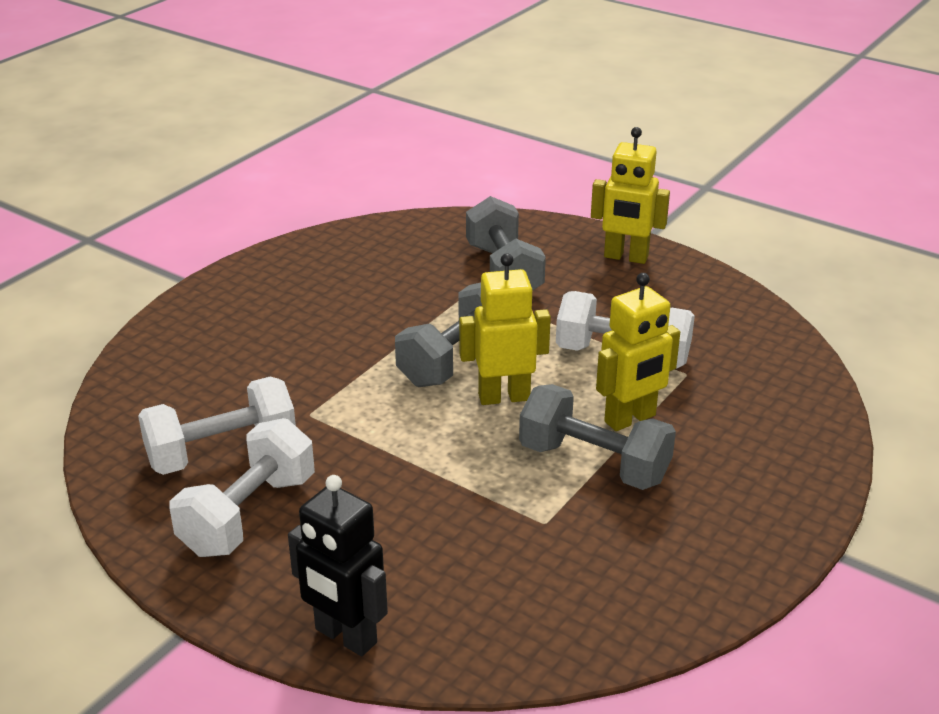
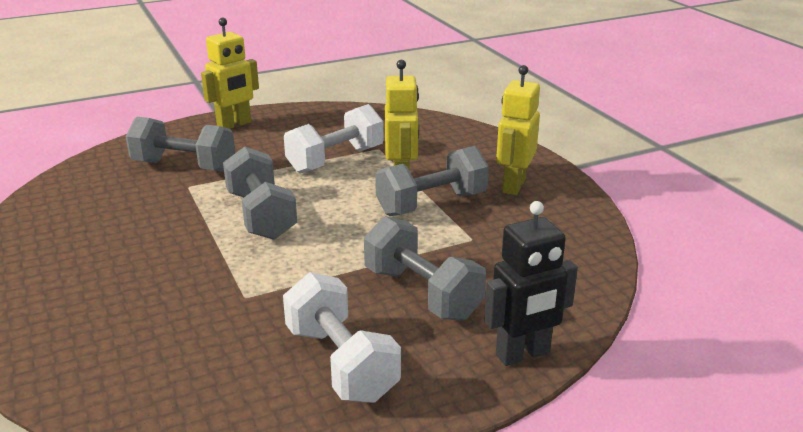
camera: 60 degrees left, 5 degrees down
(222, 452) = (242, 355): white dumbbell -> none
(402, 524) = (422, 293): none -> grey dumbbell
(504, 397) = (327, 211): yellow robot -> yellow robot (513, 186)

